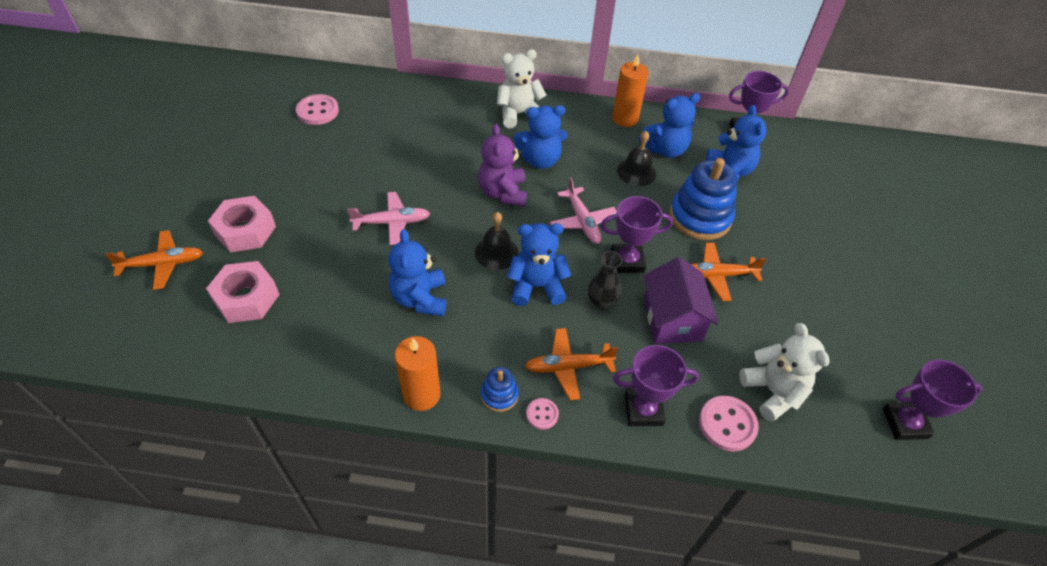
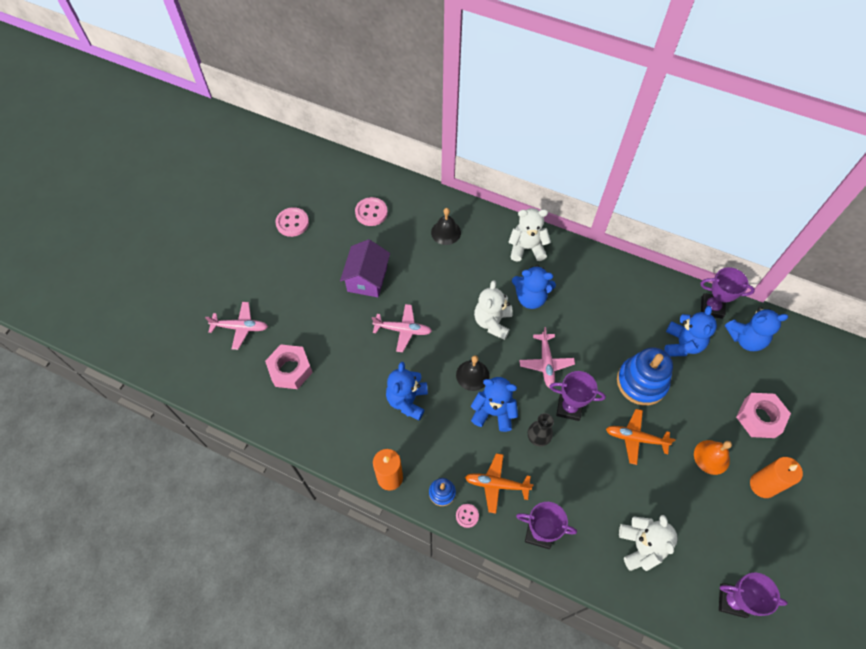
camera: 20 degrees right, 10 degrees up
(162, 264) = (240, 327): orange plane -> pink plane
(245, 231) = (299, 312): pink nut -> pink nut (759, 418)
(503, 193) = (492, 322): purple teddy bear -> white teddy bear
(625, 118) = (613, 271): orange candle -> orange candle (762, 485)
(636, 172) = (605, 326): black bell -> black bell (446, 232)
(665, 150) = (636, 310): blue teddy bear -> blue teddy bear (745, 339)
(672, 319) = (586, 466): purple house -> purple house (367, 279)
(727, 424) = (596, 562): pink button -> pink button (292, 223)
(810, 275) = (711, 457): none -> orange bell

